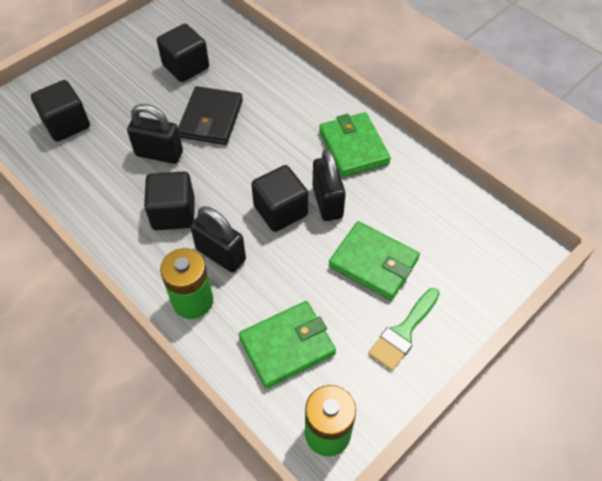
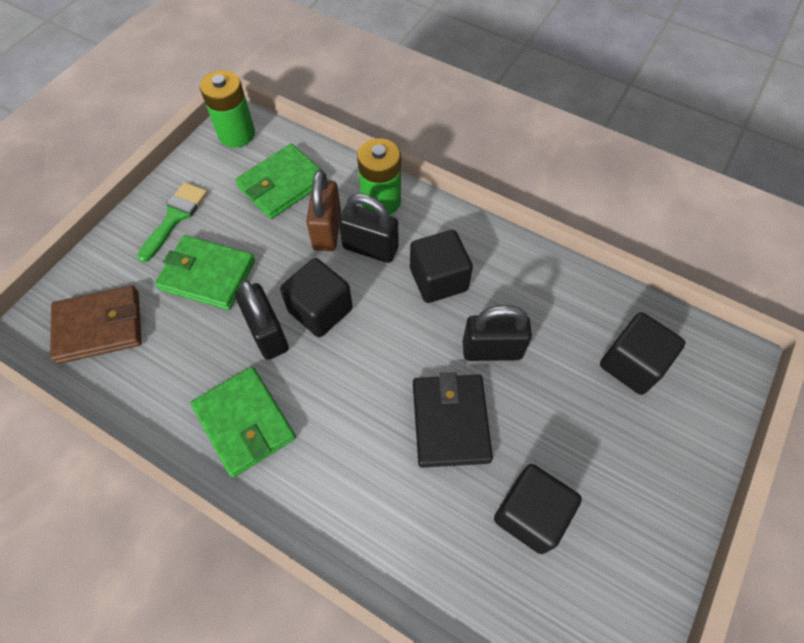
camera: 165 degrees right, 5 degrees up
(255, 281) = (327, 230): none -> brown padlock
(468, 238) = (99, 326): none -> brown wallet

